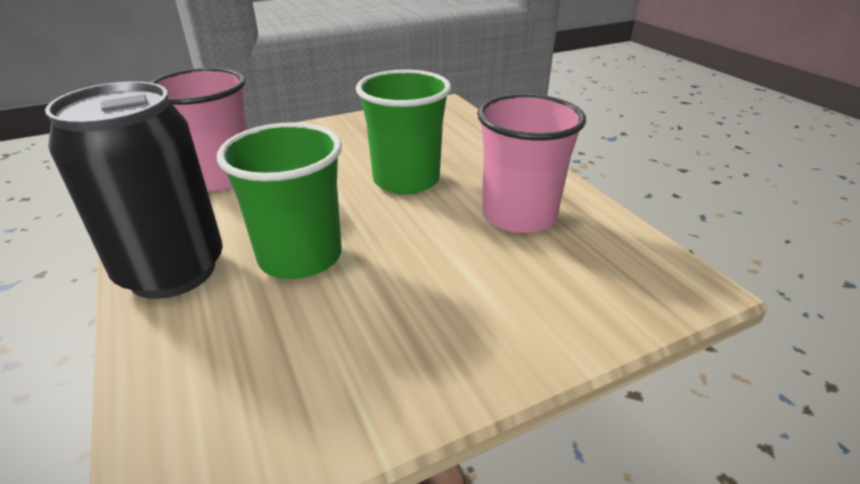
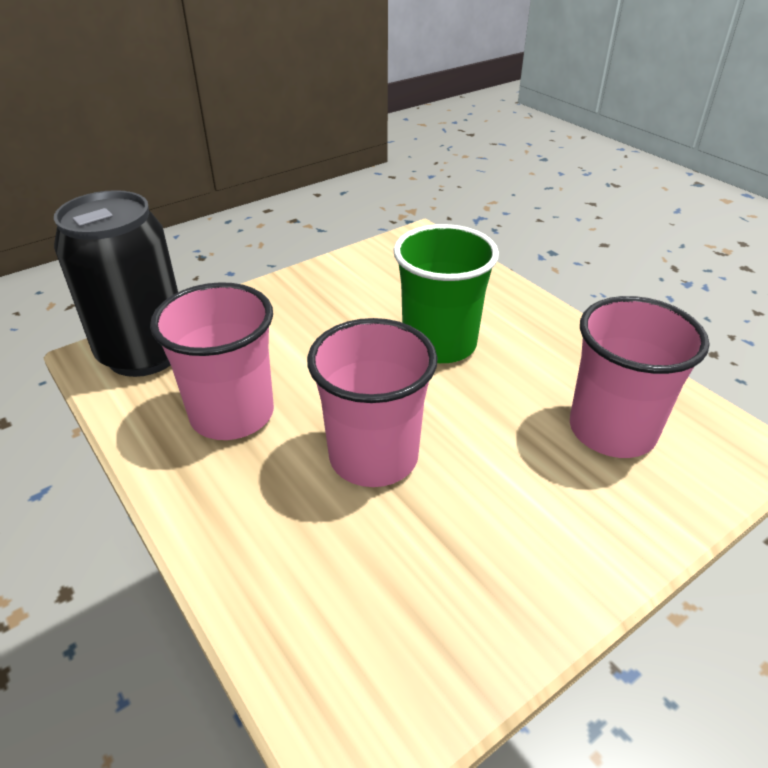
camera: 170 degrees right, 5 degrees up
(172, 271) = (533, 321): black can -> black can (144, 353)
(406, 180) = (373, 456): green cup -> pink cup

